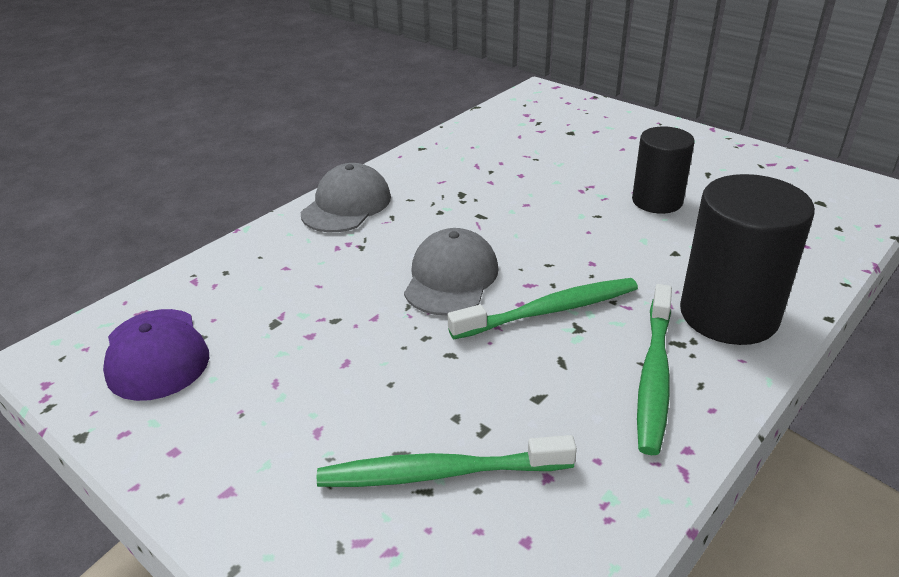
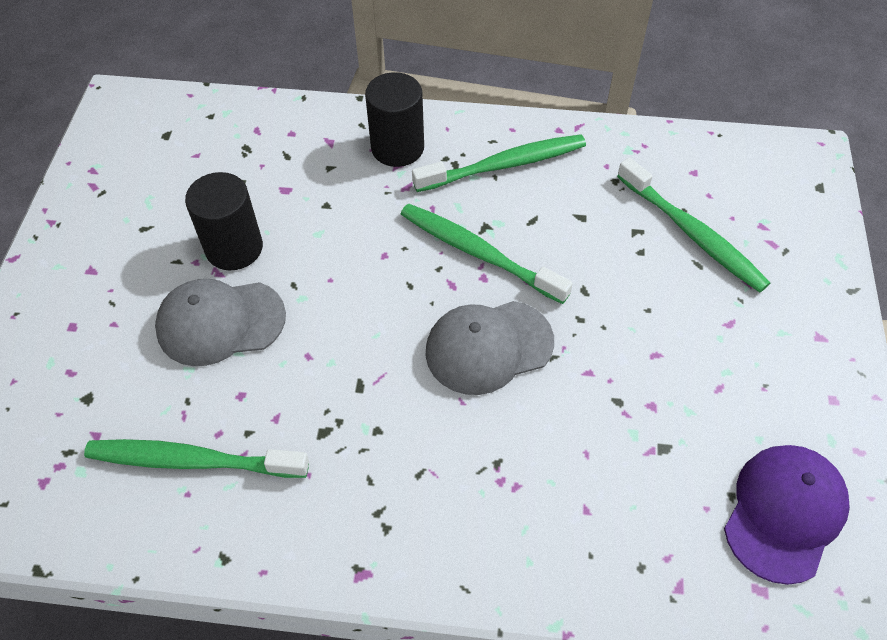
camera: 125 degrees left, 20 degrees up
(346, 205) = (430, 542): grey cap -> grey cap (220, 322)
(491, 151) = (193, 461): none -> green toothbrush
(728, 314) = (397, 148): black cylinder -> black cylinder, size x0.64

